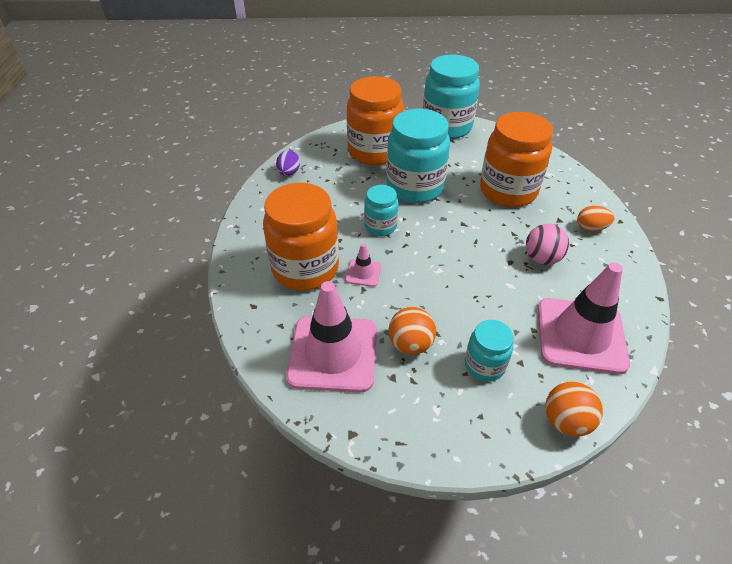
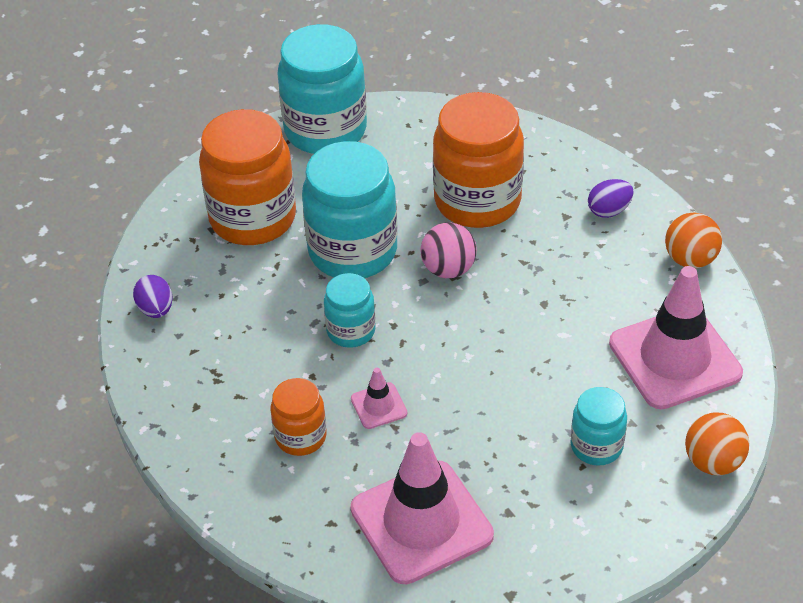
camera: 30 degrees left, 0 degrees up
(305, 268) = (300, 437): orange jar -> orange jar, size x0.52
(410, 344) = (501, 465): orange ball -> orange ball (690, 259)
(542, 258) = (577, 281): pink ball -> pink ball (448, 269)
(591, 228) = (609, 211): orange egg -> purple egg

